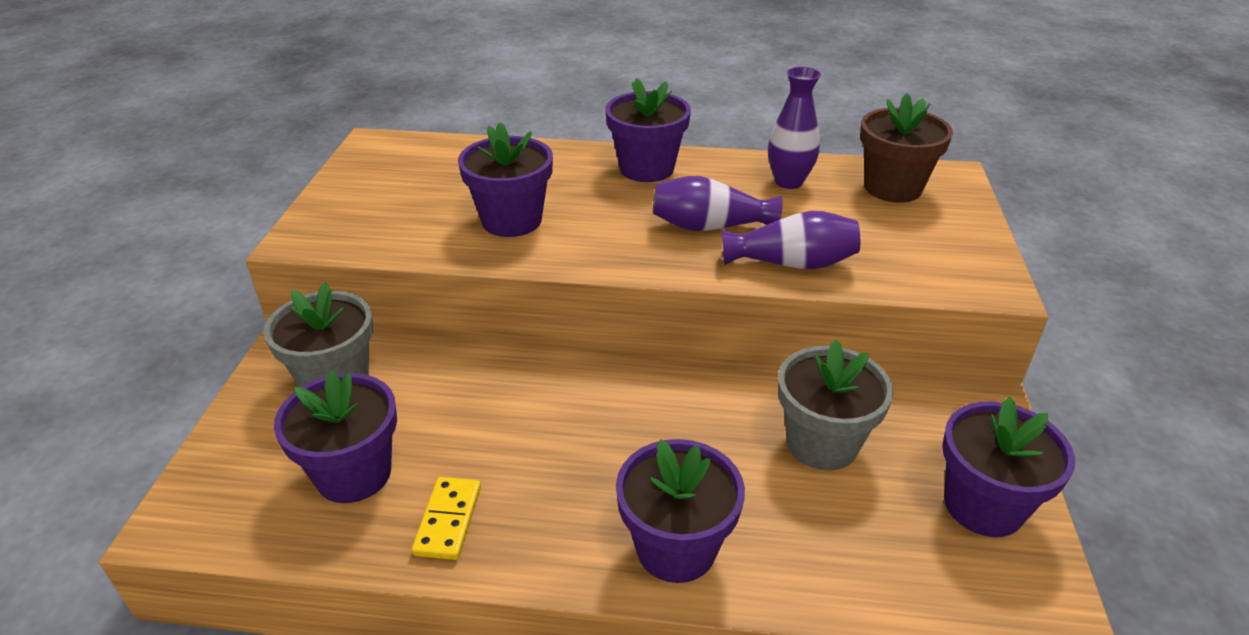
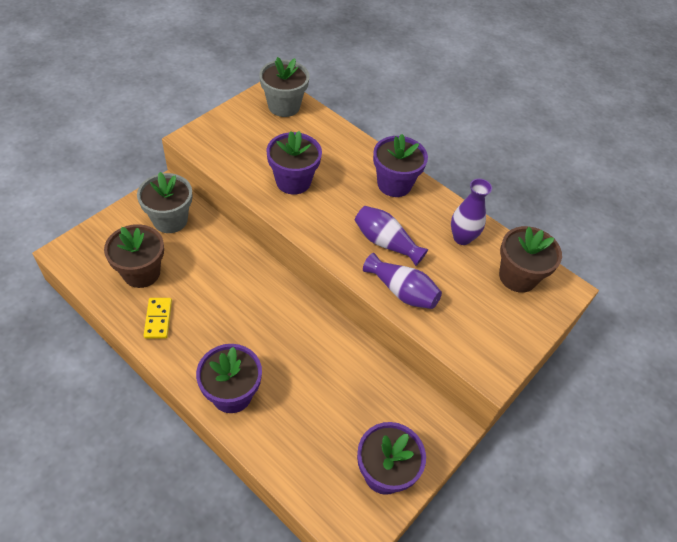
camera: 30 degrees right, 15 degrees up
(354, 474) = (141, 273): purple flower pot -> brown flower pot
(448, 520) = (158, 319): yellow domino -> yellow domino turned 45 degrees counterclockwise
(822, 443) = (345, 391): grey flower pot -> grey flower pot (284, 106)

